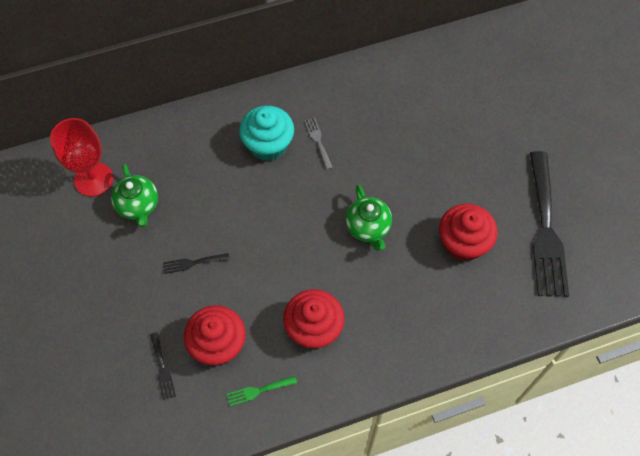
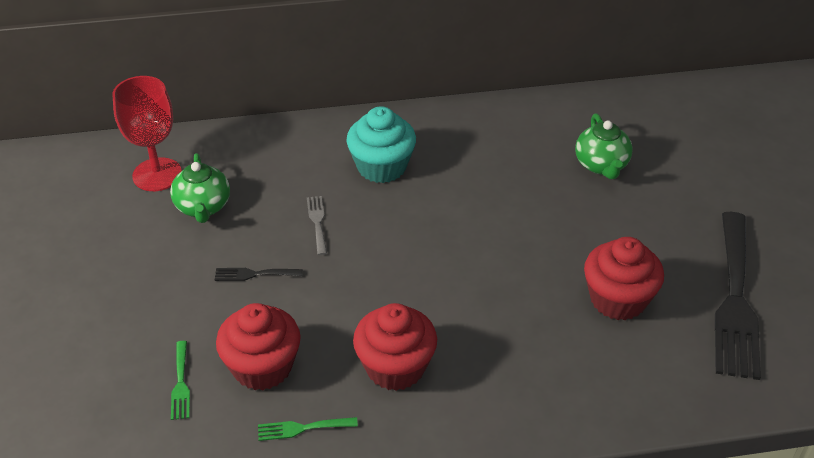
camera: 10 degrees right, 20 degrees down
(162, 369) = (181, 384): black fork -> green fork
(318, 141) = (445, 170): grey fork -> grey fork (317, 222)
(368, 227) = (492, 266): green teapot -> green teapot (601, 165)

